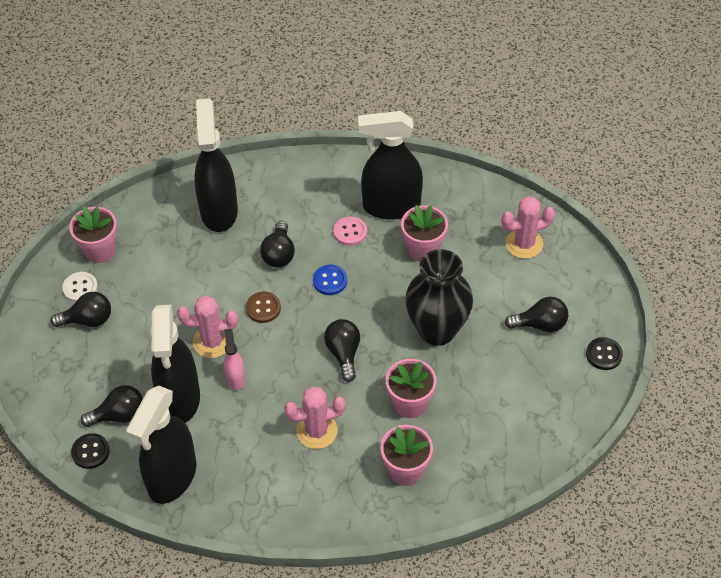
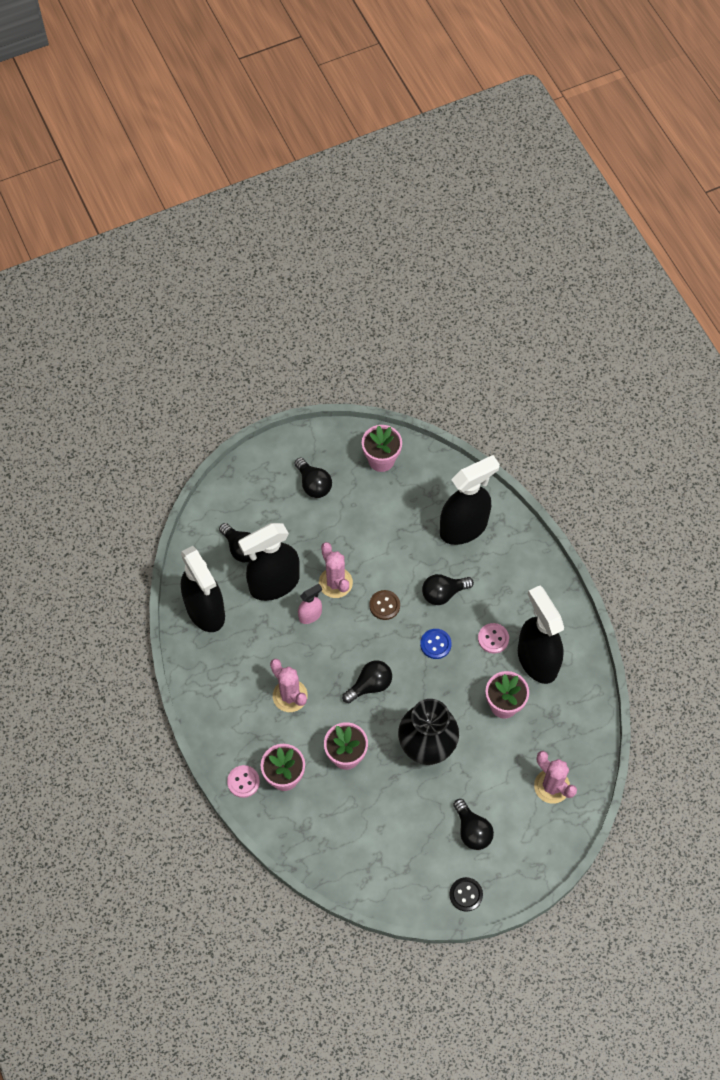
camera: 65 degrees right, 10 degrees up
(80, 288) = (340, 464): white button -> none
(90, 452) = (202, 544): black button -> none
(172, 477) = (205, 611): black spray bottle -> black spray bottle turned 120 degrees counterclockwise
(392, 512) = (243, 782): none -> pink button

